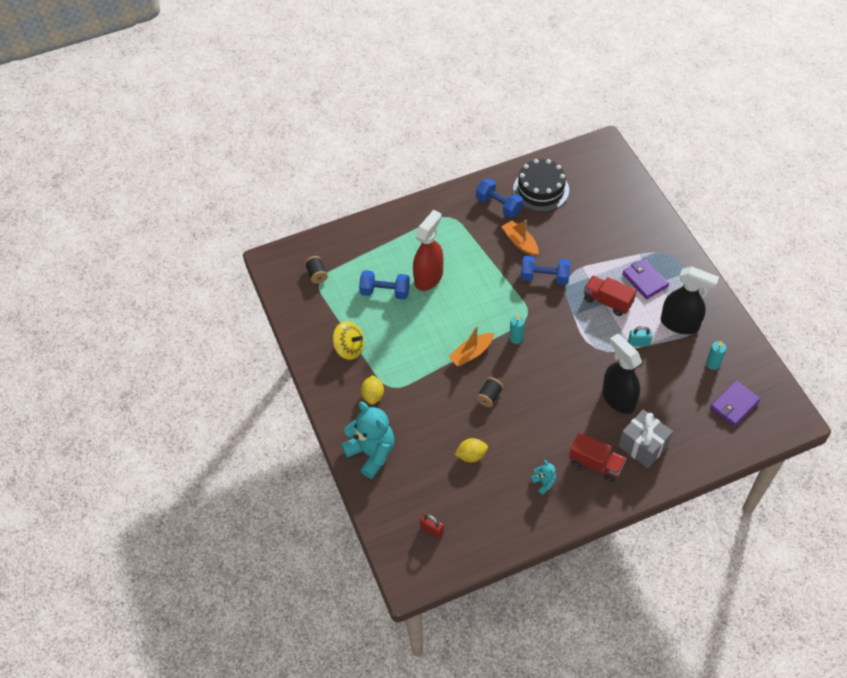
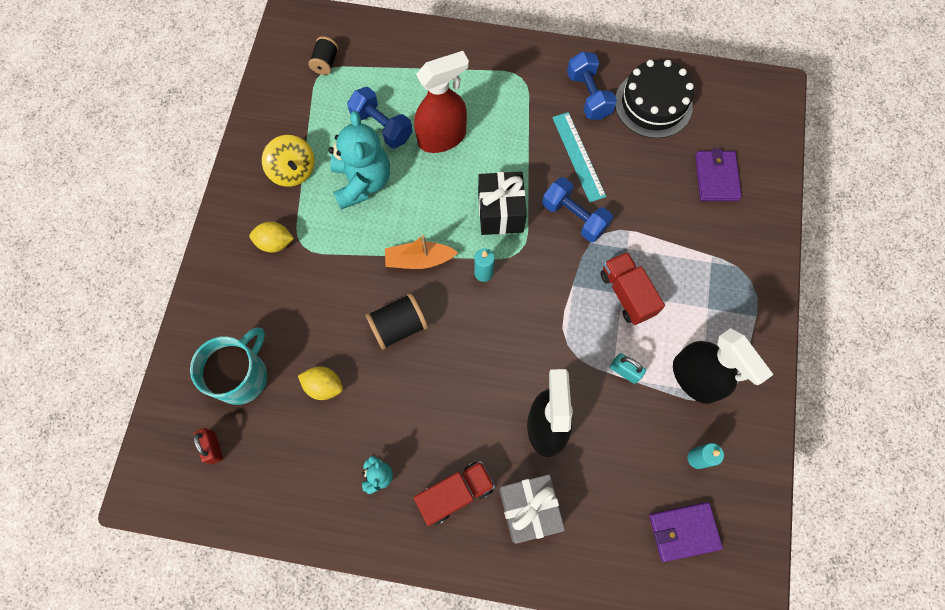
camera: 30 degrees right, 15 degrees up
(371, 453) = (222, 310): turquoise teddy bear -> turquoise teddy bear (362, 182)
(373, 395) = (275, 243): yellow lemon -> yellow lemon turned 60 degrees clockwise
(416, 480) = (242, 376): none -> turquoise mug
(489, 396) = (398, 326): black spool -> black spool, size x1.52
(499, 299) = (500, 212): none -> black gift
(520, 242) = (578, 156): orange boat -> turquoise ruler
(596, 464) = (455, 493): red truck -> red truck turned 90 degrees counterclockwise
(645, 280) = (694, 294): purple wallet -> purple wallet (716, 177)

